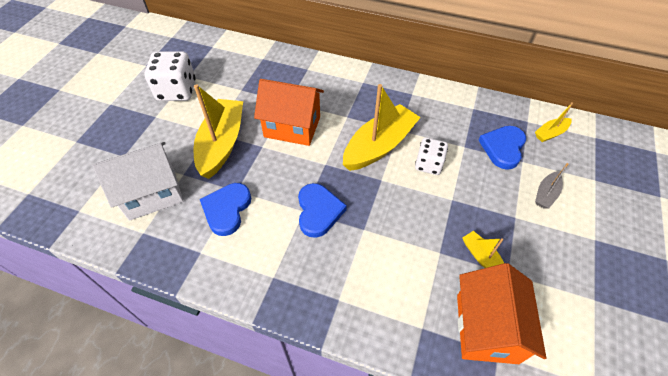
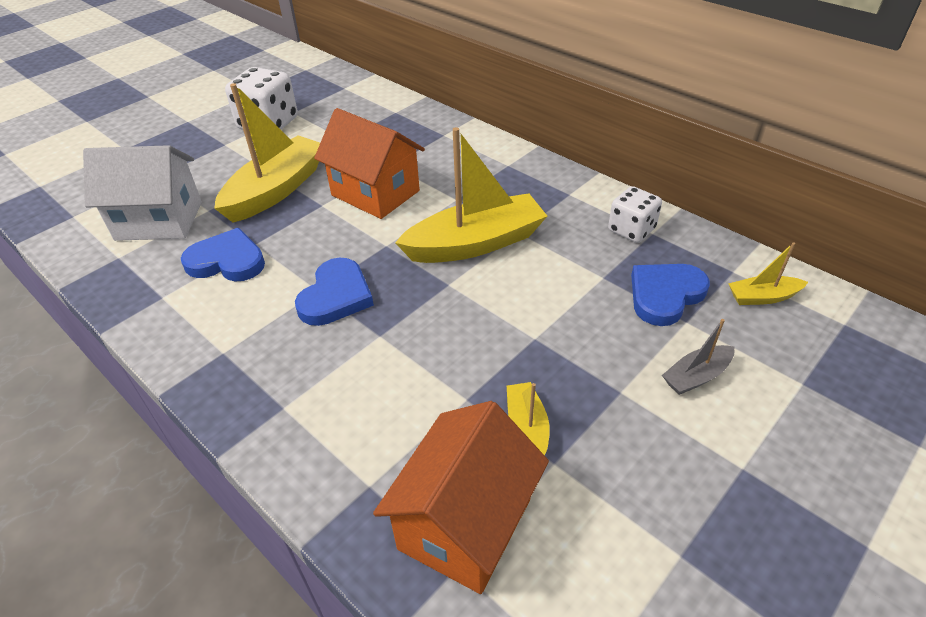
camera: 25 degrees right, 10 degrees down
(227, 209) = (227, 261): blue heart -> blue heart turned 60 degrees clockwise
(428, 164) = (531, 284): white dice -> white dice (631, 230)

